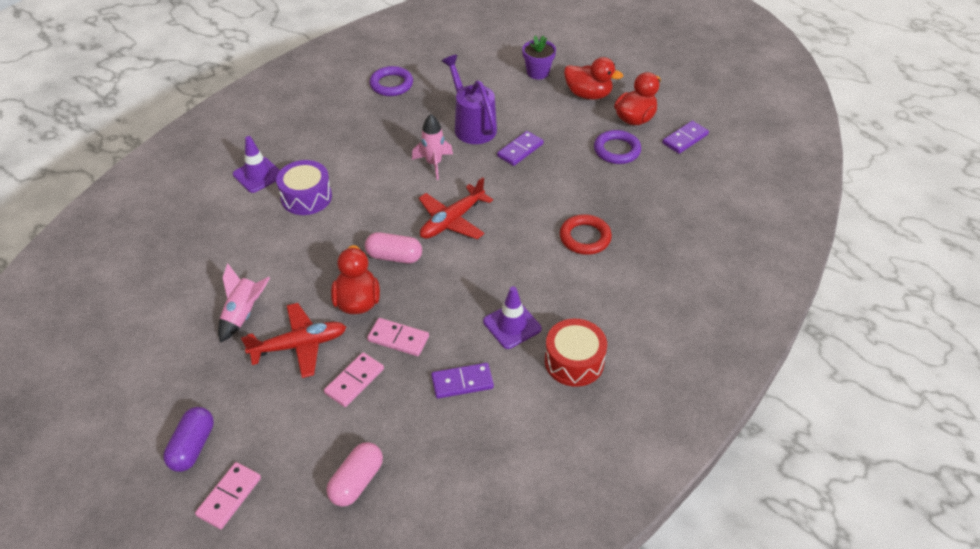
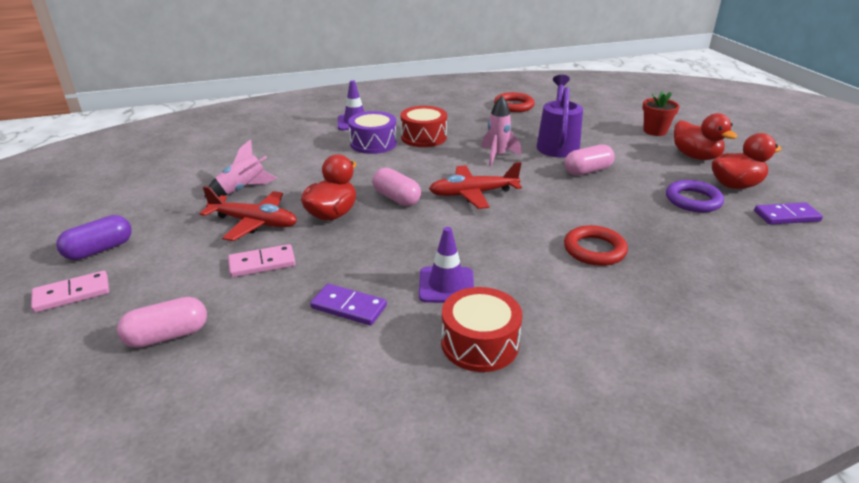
camera: 35 degrees right, 15 degrees down
(346, 167) = (423, 137): none -> red drum
(391, 84) = (514, 106): purple ring -> red ring
(398, 339) = (333, 251): pink domino -> none
(520, 150) = (587, 171): purple domino -> pink capsule
(538, 72) = (655, 131): purple flower pot -> red flower pot

